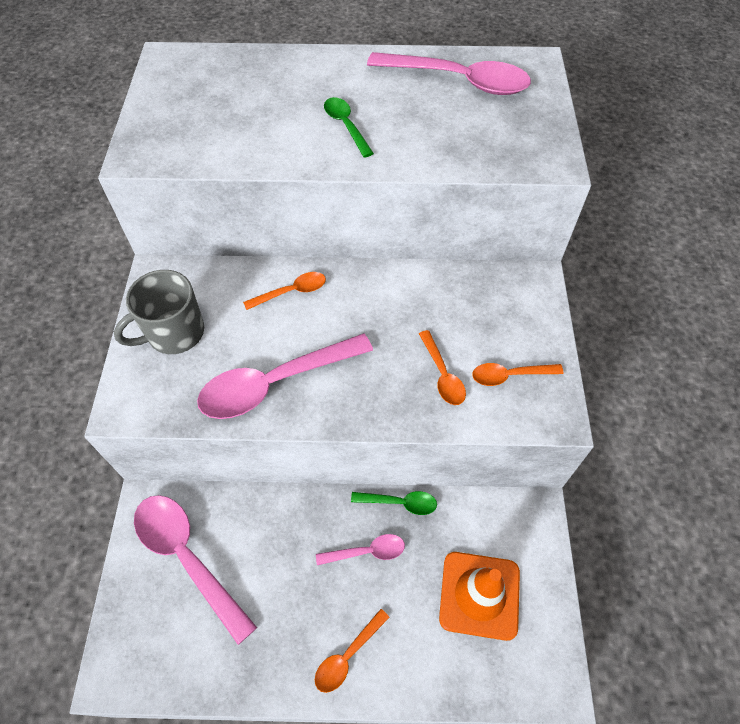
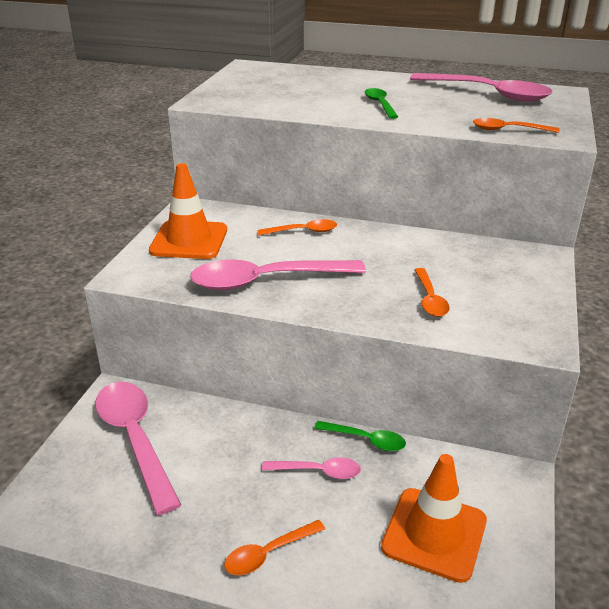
camera: 15 degrees right, 25 degrees down
(174, 333) = (189, 240): grey mug -> orange traffic cone
(510, 375) = (500, 309): orange spoon -> orange spoon (508, 130)

